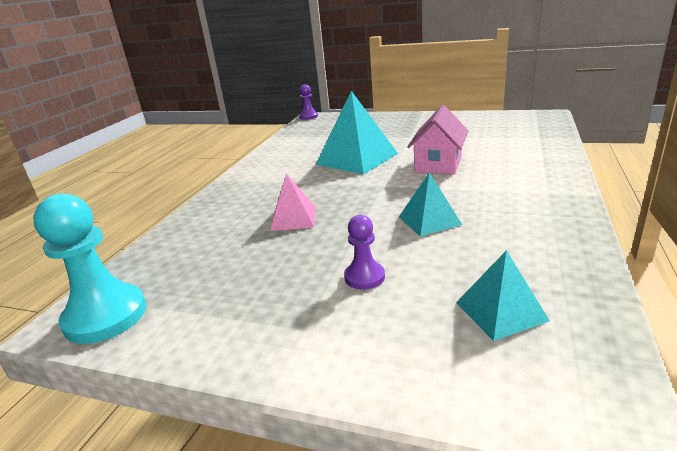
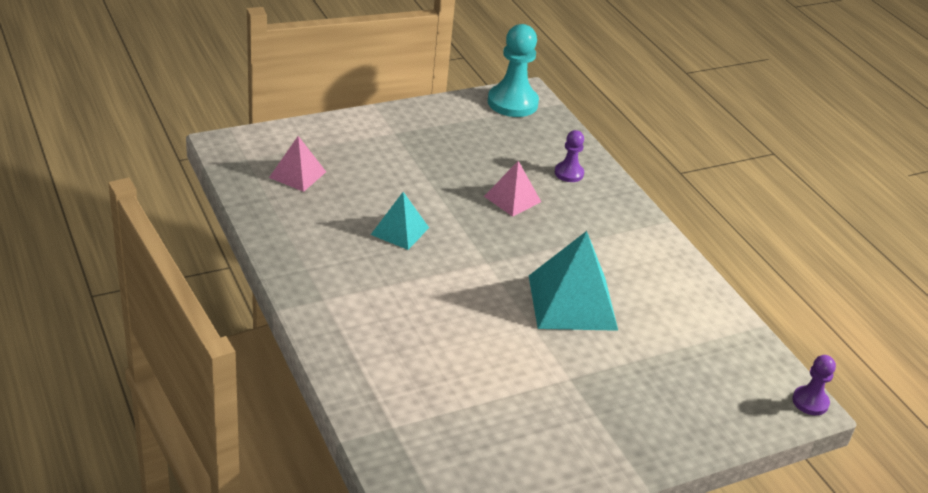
camera: 130 degrees right, 10 degrees up
(364, 277) = (396, 169): purple pawn -> purple pawn (569, 173)
(438, 164) = (467, 318): pink house -> none
(501, 311) = (297, 174): turquoise pyramid -> pink pyramid

